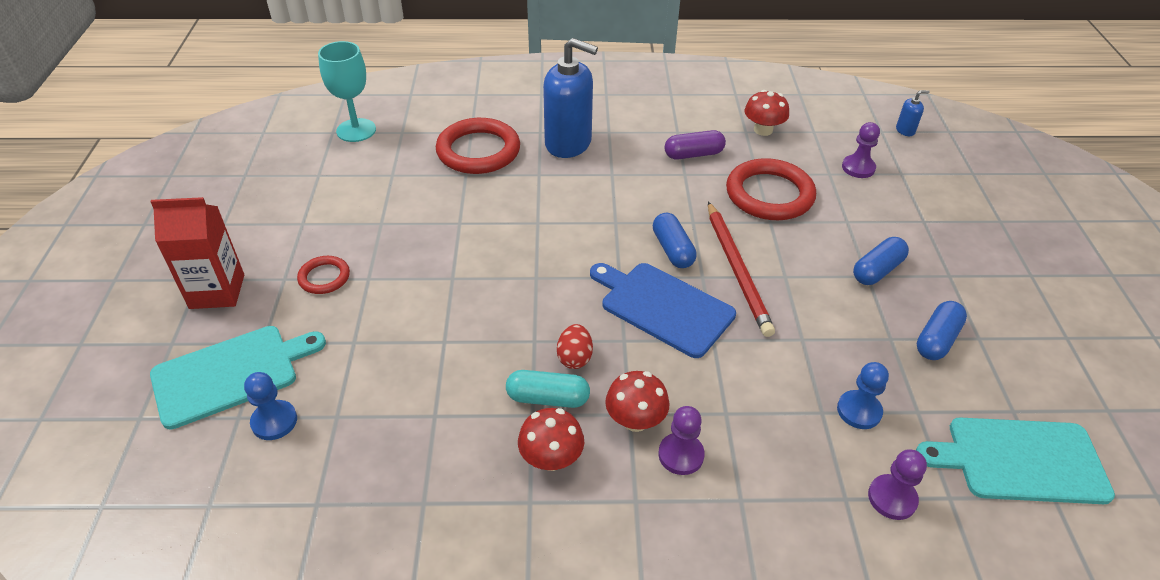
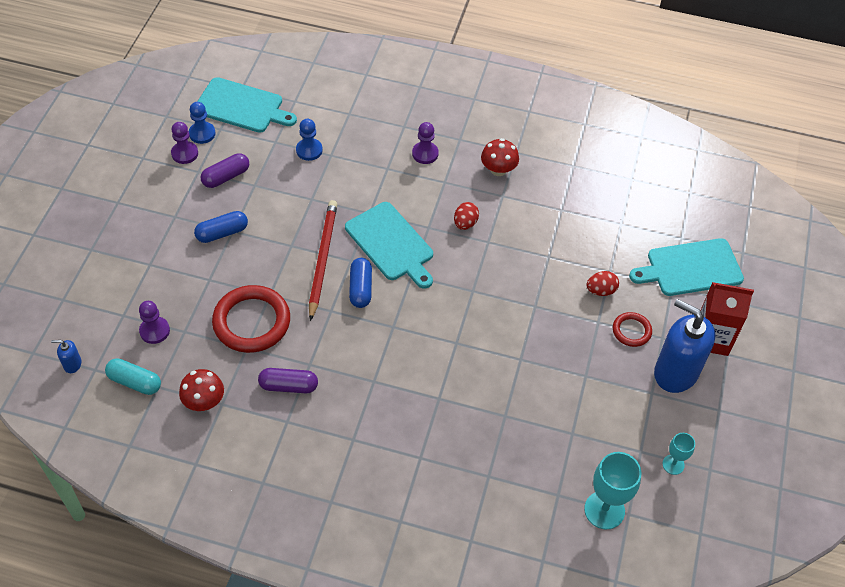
camera: 165 degrees left, 10 degrees up
(274, 421) = (659, 230): blue pawn -> blue pawn (202, 133)
(284, 171) = (673, 464): none -> turquoise goblet
(366, 314) = (601, 290): none -> red egg
(478, 151) = (487, 445): red ring -> none
(548, 398) = (490, 202): turquoise capsule -> turquoise capsule (135, 382)
(568, 143) = (398, 432): blue soap dispenser -> blue soap dispenser (675, 372)
(635, 420) = (442, 177): red mushroom -> none
(663, 307) = (391, 244): blue cutting board -> turquoise cutting board
(892, 498) = (325, 108): purple pawn -> purple pawn (184, 153)
(936, 339) = (226, 177): blue capsule -> purple capsule

